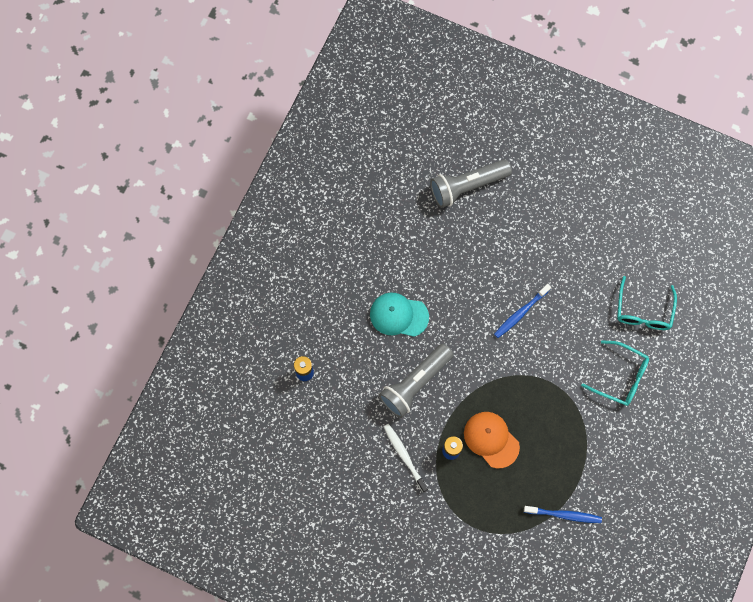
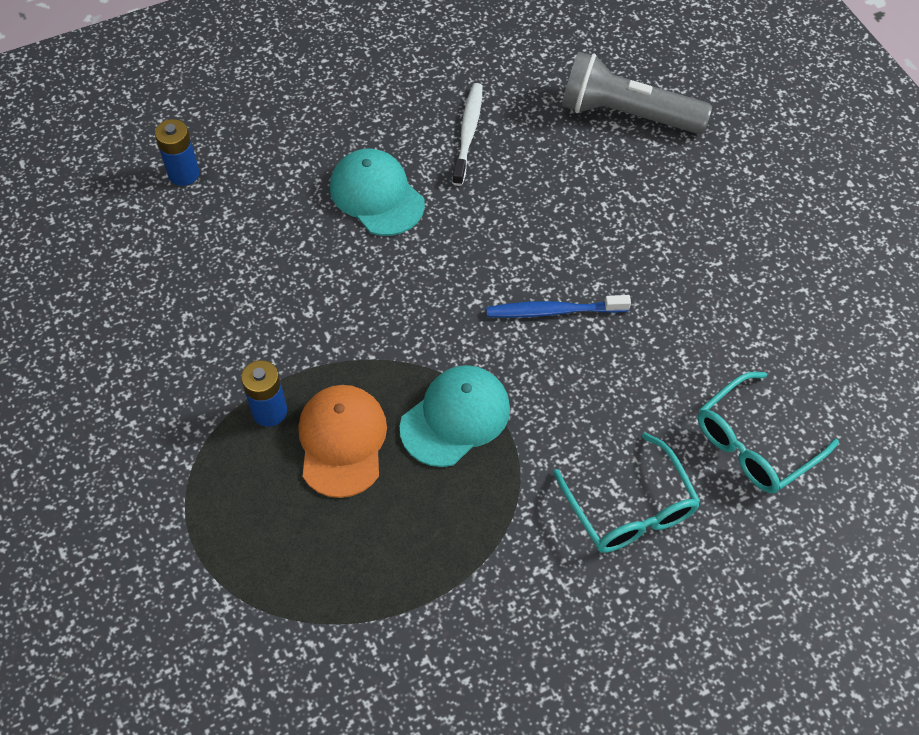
camera: 40 degrees right, 15 degrees down
(404, 456) = (198, 368): white toothbrush -> white toothbrush (468, 133)
(415, 383) = (311, 290): grey flashlight -> none
(524, 393) = (455, 417): none -> turquoise cap
(564, 515) = (343, 638): blue toothbrush -> none

